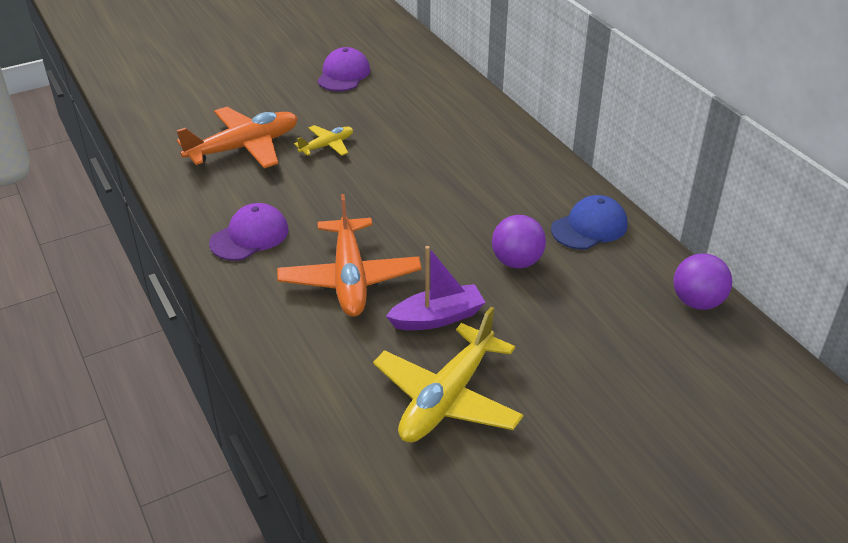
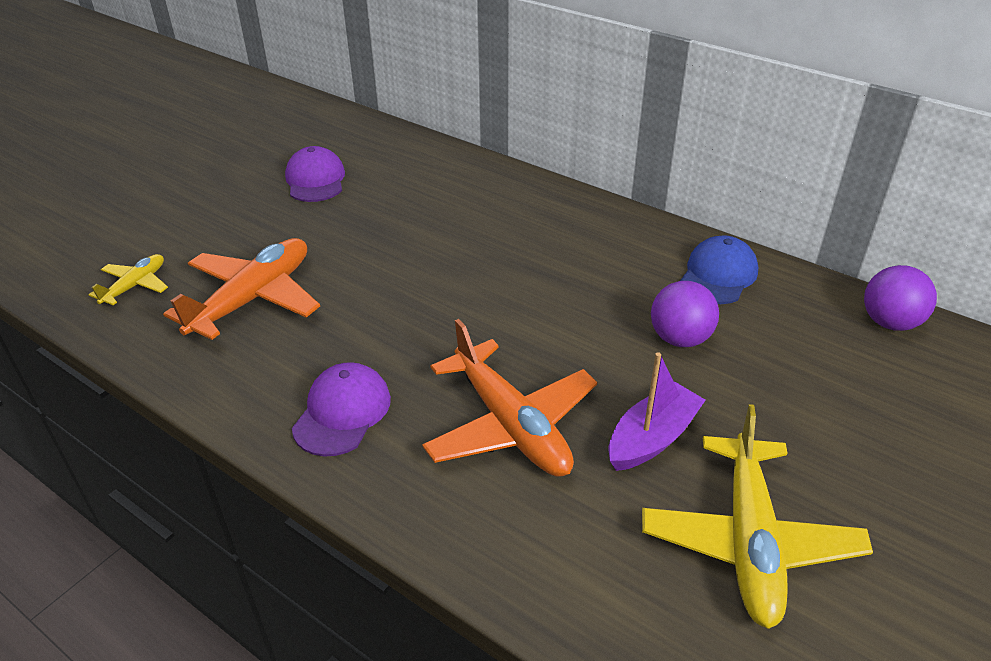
camera: 25 degrees left, 0 degrees up
(327, 146) = (357, 267): yellow plane -> yellow plane (135, 286)

